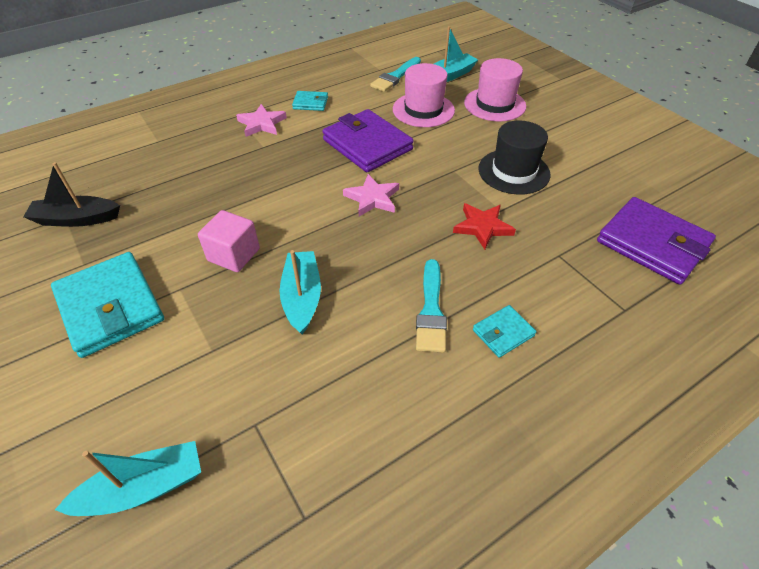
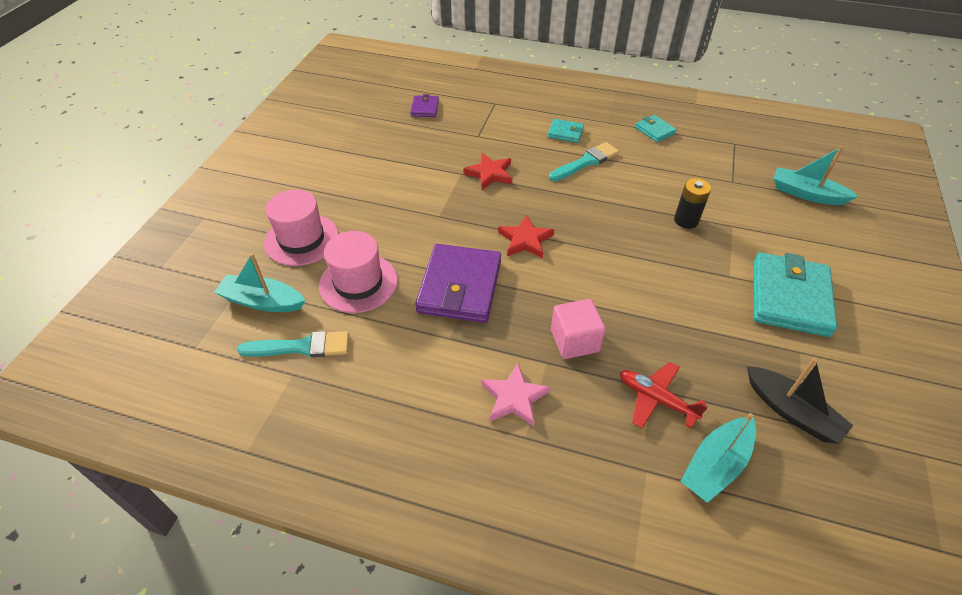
camera: 130 degrees left, 0 degrees up
(177, 171) = (656, 399): none -> red plane
(234, 255) = (671, 273): pink cube -> pink cube (574, 341)
(264, 318) = (686, 220): none -> black battery
(302, 297) = (651, 215): turquoise boat -> turquoise boat (716, 465)
(310, 103) = (432, 385): turquoise wallet -> turquoise wallet (655, 130)
(372, 198) = (525, 240): pink star -> red star
(513, 171) = (406, 185): black hat -> none
(652, 244) = (425, 108): purple wallet -> purple wallet, size x0.48

